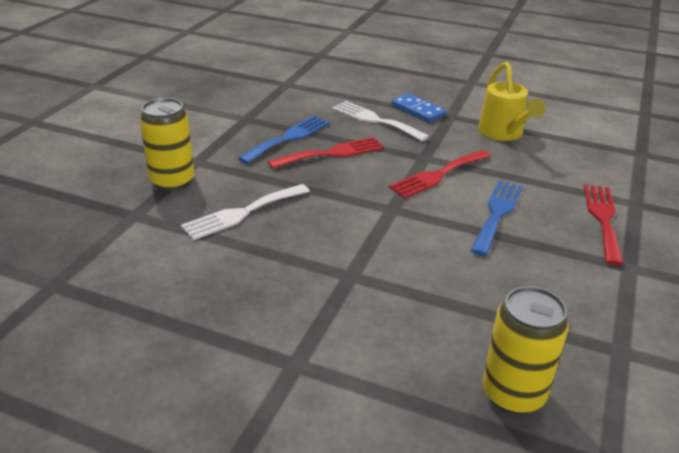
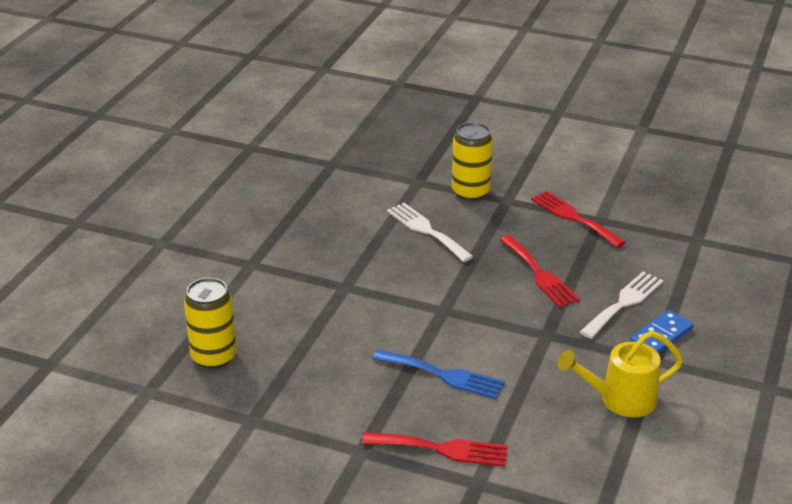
camera: 90 degrees right, 0 degrees up
(288, 138) = (564, 247): blue fork -> none
(438, 175) = (511, 342): red fork -> red fork (575, 218)

